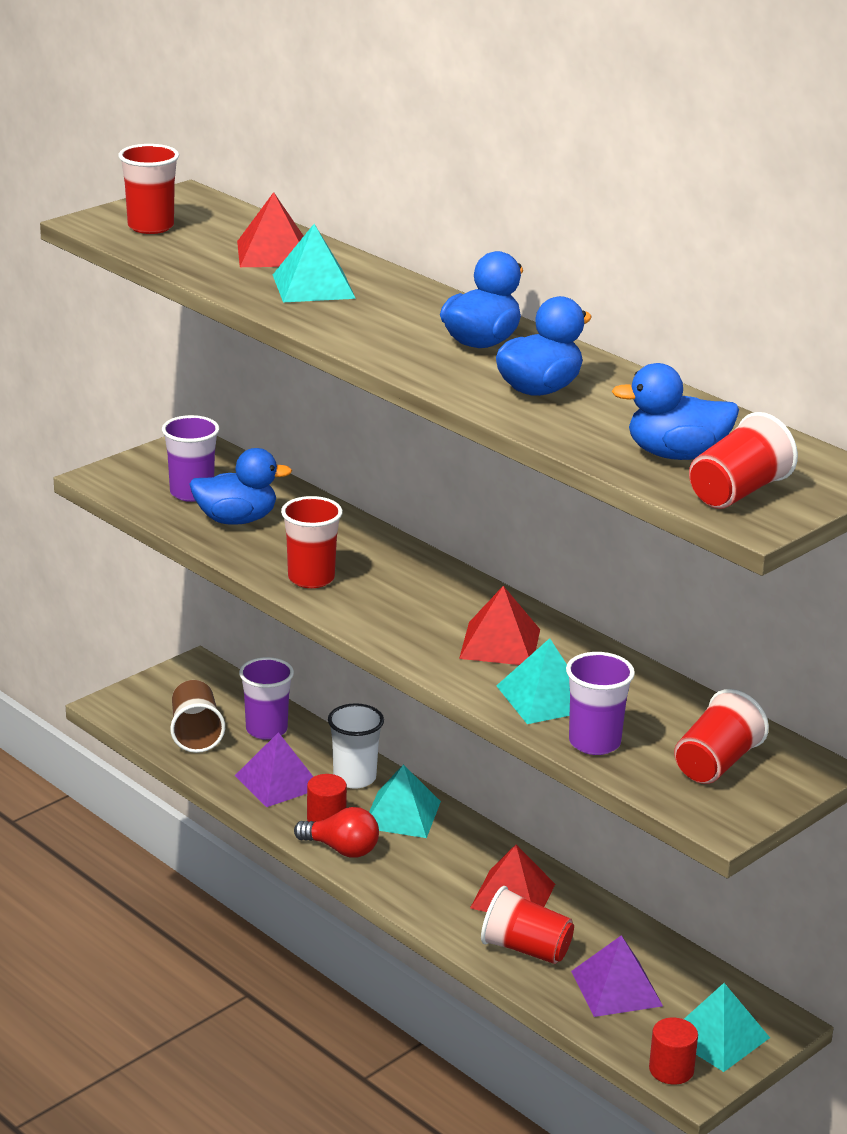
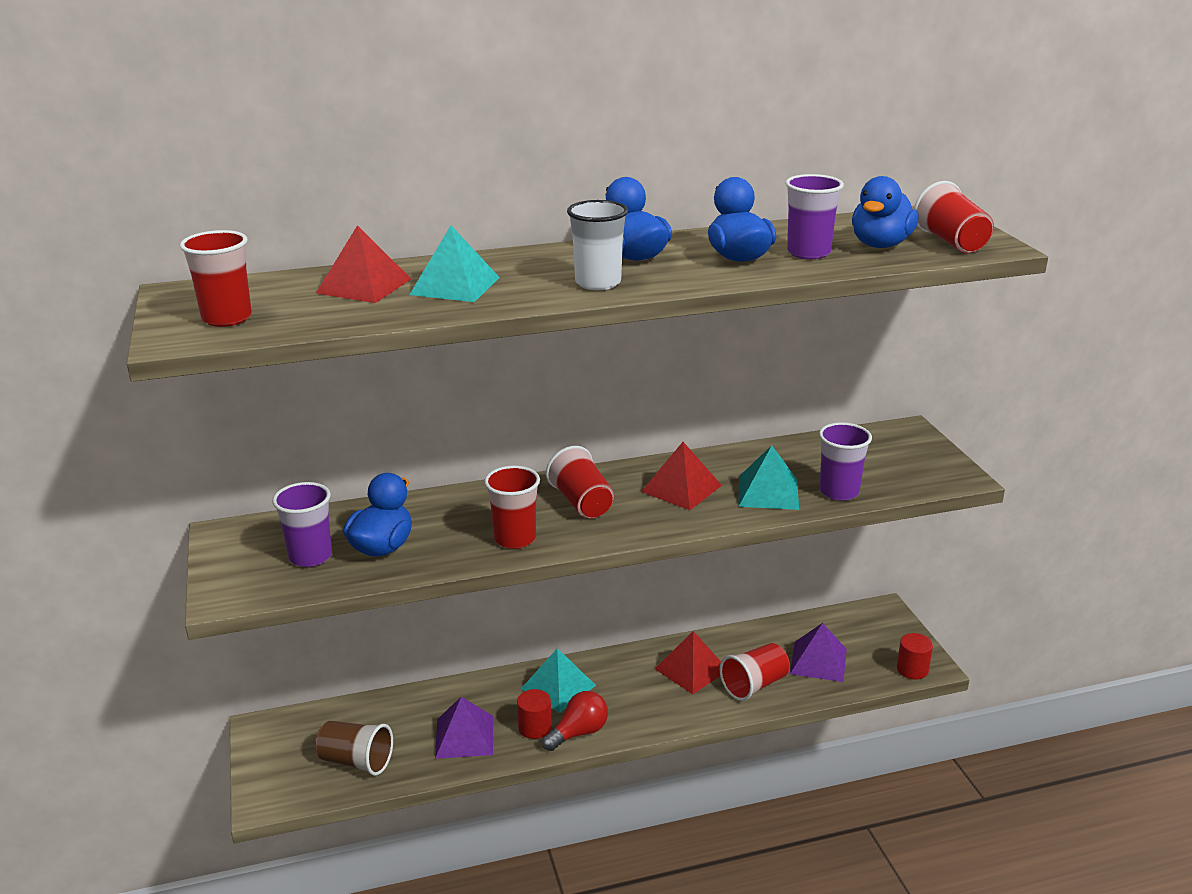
camera: 60 degrees left, 0 degrees up
(266, 730) = (389, 719): purple cup -> purple cup (808, 253)
(354, 778) = (494, 694): white cup -> white cup (598, 283)
(716, 763) = (889, 458): red cup -> red cup (582, 503)
(717, 1036) = (887, 638): turquoise pyramid -> none

